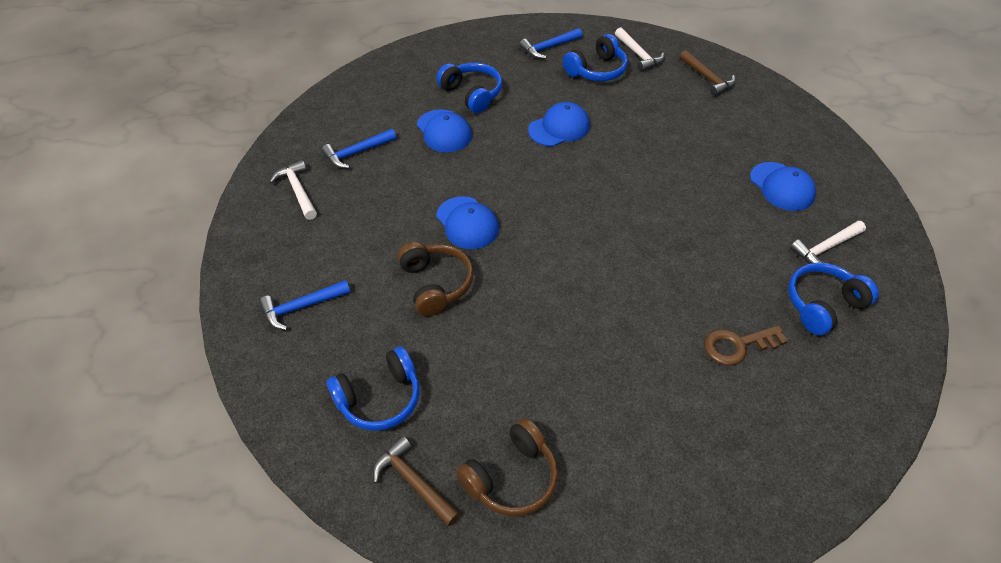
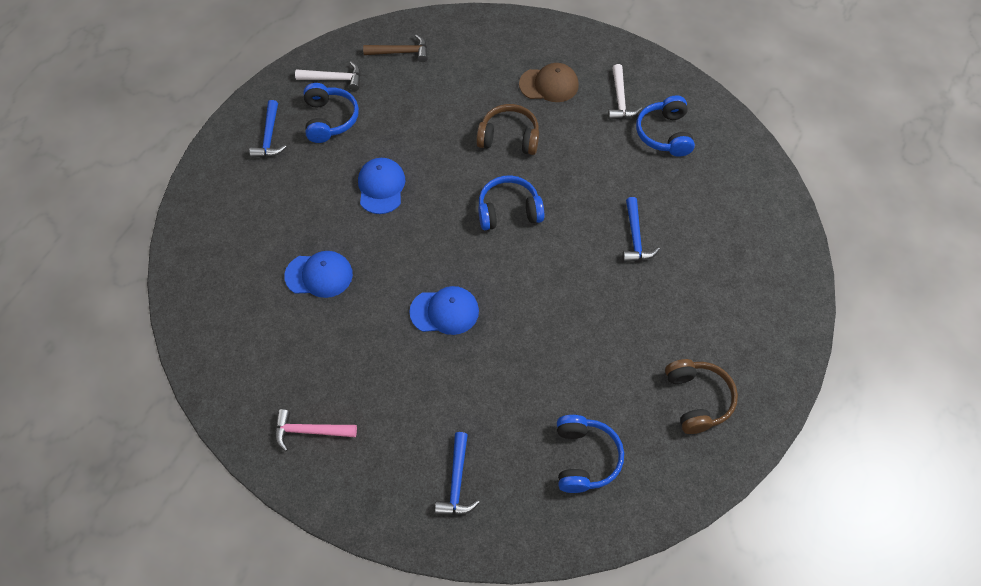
camera: 60 degrees left, 10 degrees up
(297, 190) = (309, 431): white hammer -> pink hammer
(357, 153) = (294, 359): blue hammer -> blue hammer (635, 237)
(413, 482) = (668, 466): brown hammer -> none
(435, 284) = (496, 367): brown headphones -> brown headphones (509, 138)
(472, 94) = (285, 229): blue headphones -> blue headphones (509, 211)
(737, 345) = (668, 203): brown key -> none
(782, 187) = (549, 85): blue cap -> brown cap

